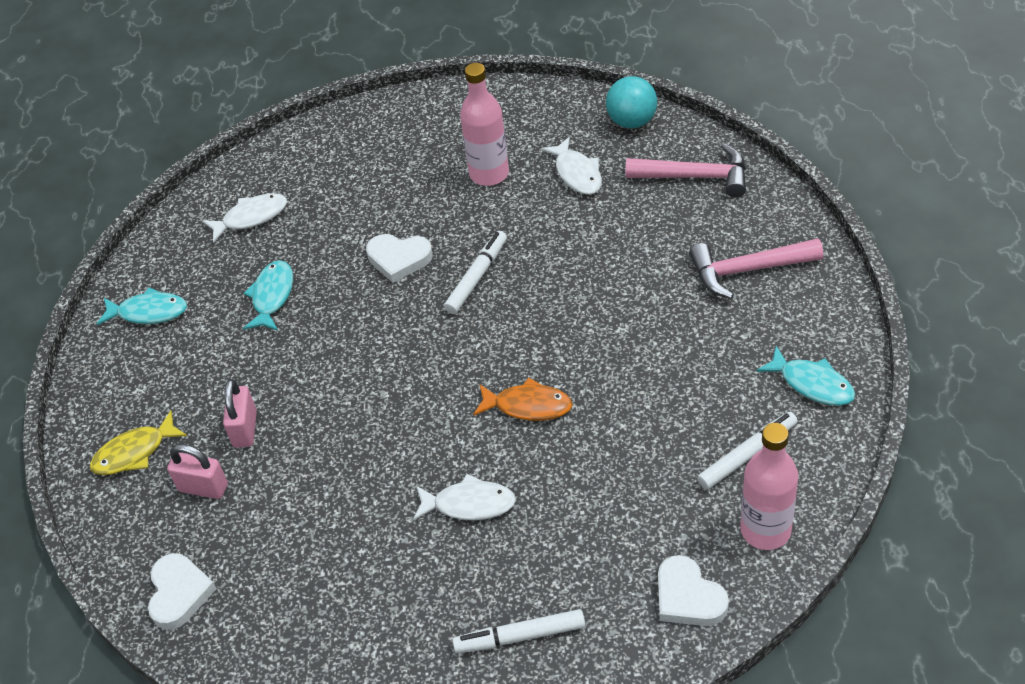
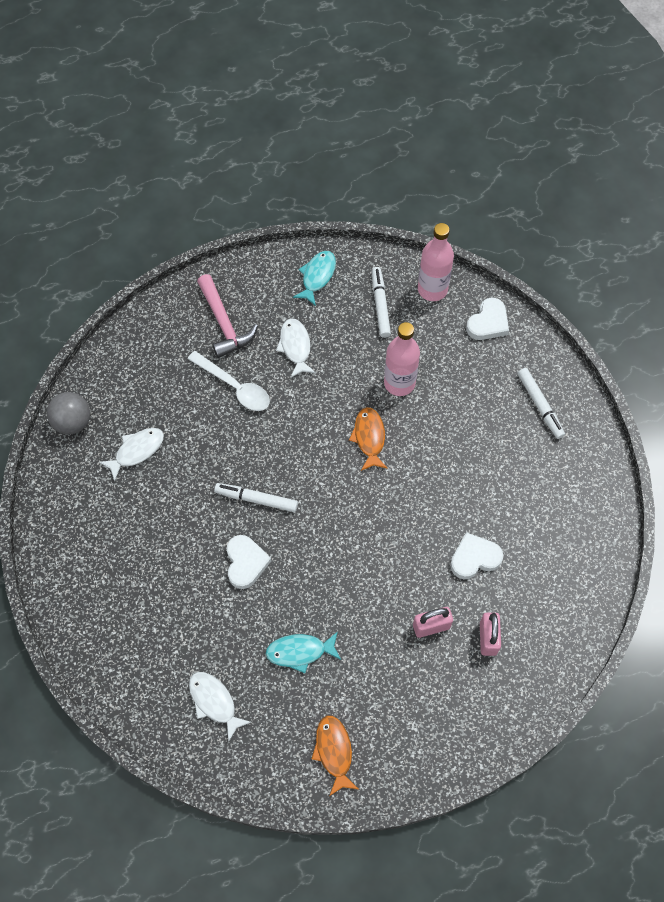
camera: 110 degrees left, 15 degrees up
(134, 452) = (471, 704): yellow fish -> none
(148, 312) = (334, 752): turquoise fish -> orange fish
(179, 593) = (573, 622): white heart -> white heart (474, 558)
(469, 504) = (456, 456): white fish -> white fish (295, 347)
(489, 174) = (142, 517): pink bottle -> pink bottle (399, 383)
(631, 121) = (73, 422): turquoise ball -> grey ball
(644, 271) = (234, 387): none -> white spoon
(696, 176) = (133, 368): pink hammer -> none
(747, 455) = (380, 305): white marker -> white marker turned 45 degrees clockwise

